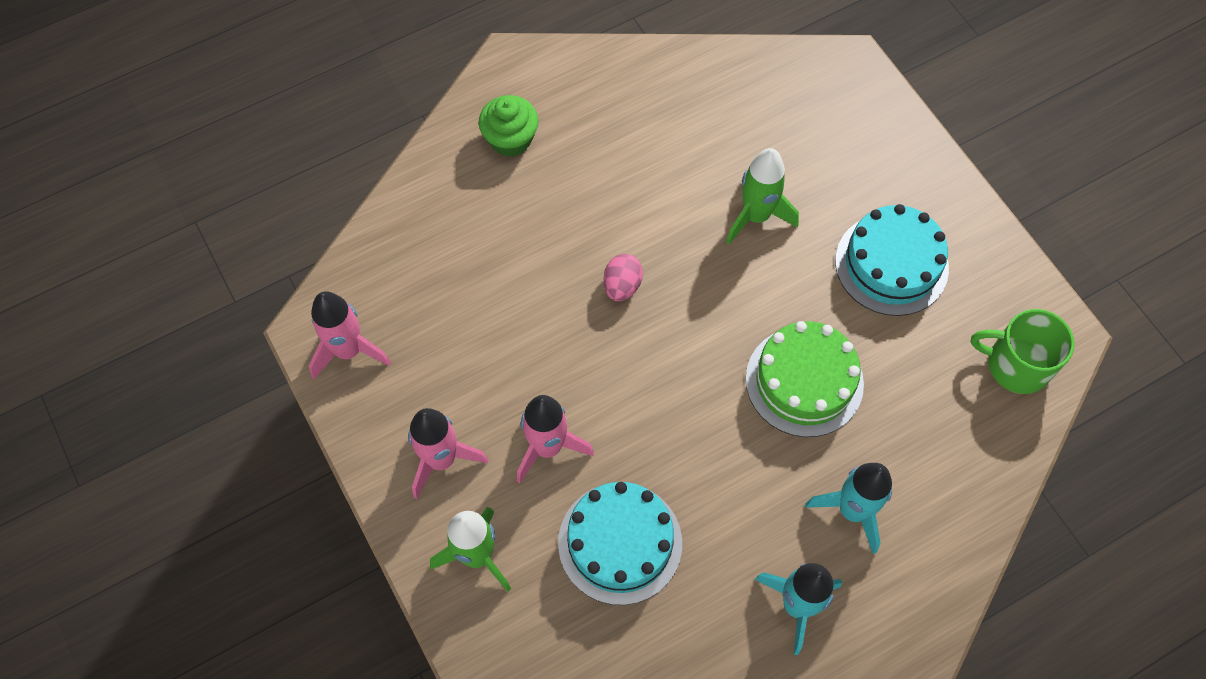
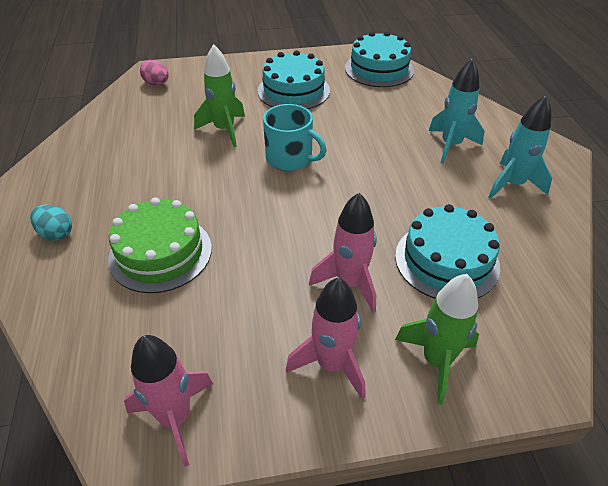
camera: 70 degrees left, 20 degrees down
(510, 139) = (56, 233): green cupcake -> turquoise egg
(622, 286) = (233, 204): pink egg -> pink egg (157, 84)
(732, 315) = (290, 158): none -> turquoise mug
(804, 381) = (354, 141): green cake -> green cake (160, 253)
(1016, 364) = (379, 69): green mug -> turquoise cake

